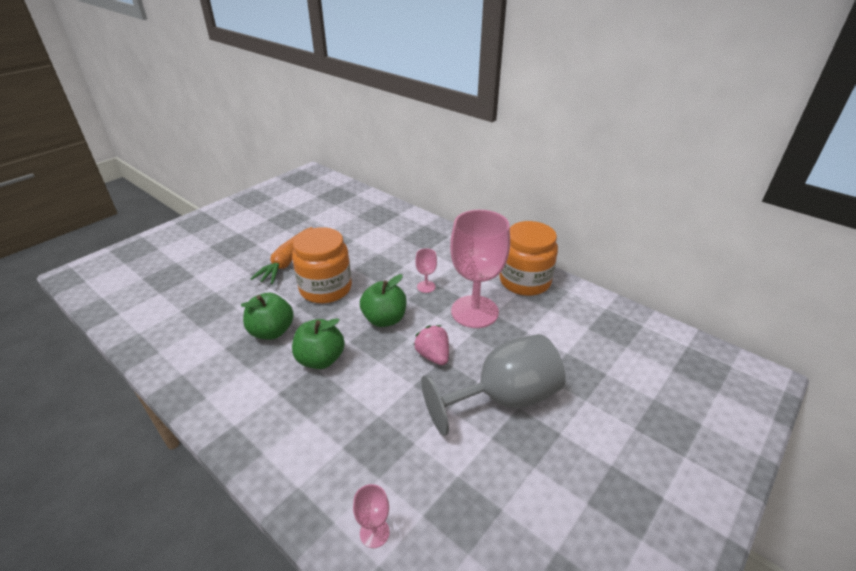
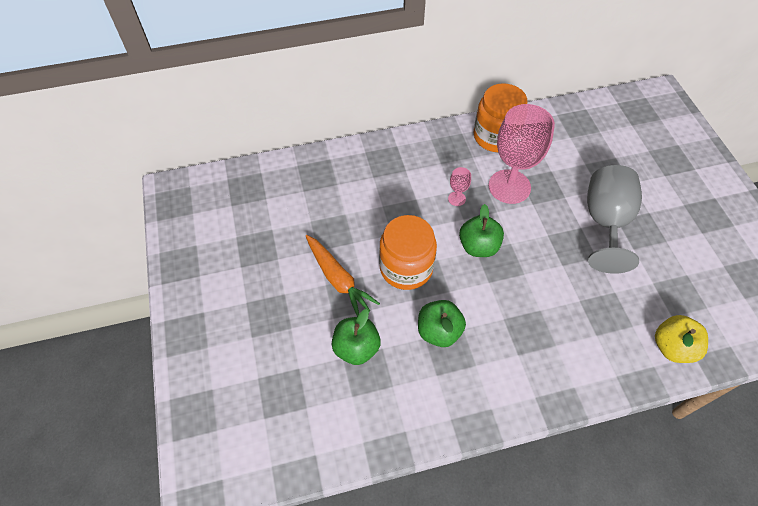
camera: 55 degrees left, 20 degrees up
(320, 359) = (498, 311): green apple -> green apple (356, 348)
(374, 533) = (672, 347): pink goblet -> yellow apple
(433, 356) = (540, 238): pink strawberry -> none

